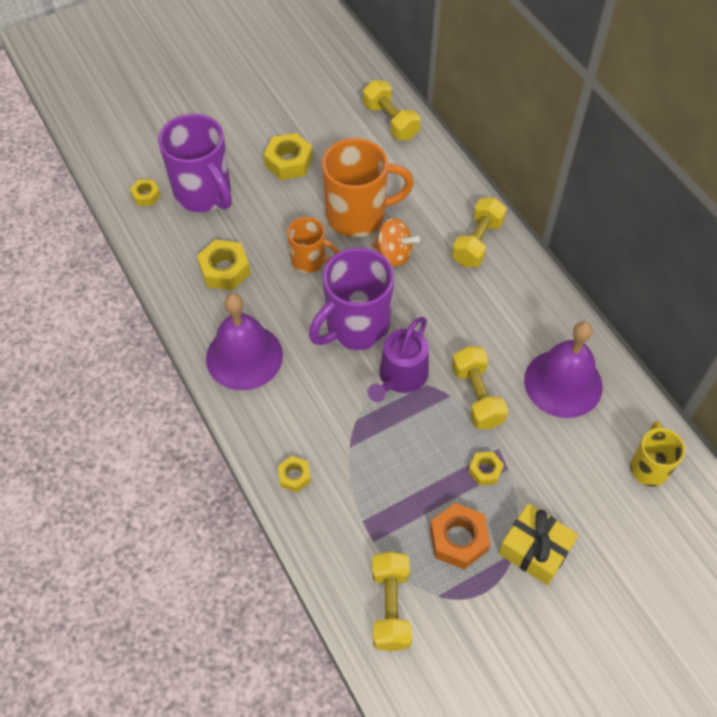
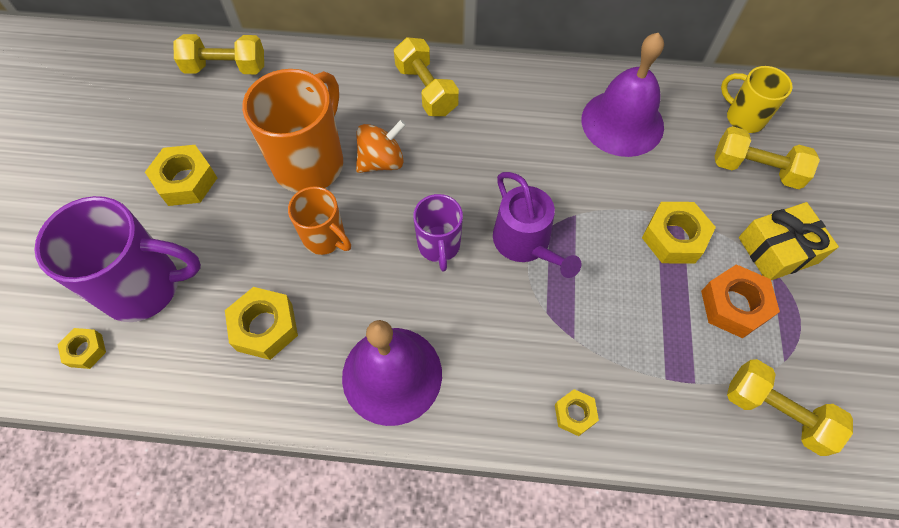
camera: 55 degrees left, 5 degrees up
(309, 260) = (325, 238): orange mug -> orange mug turned 75 degrees clockwise
(355, 327) = (439, 246): purple mug -> purple mug, size x0.57
(477, 396) = (591, 194): yellow dumbbell -> yellow dumbbell (755, 169)
(485, 470) = (674, 237): yellow nut -> yellow nut, size x1.71

